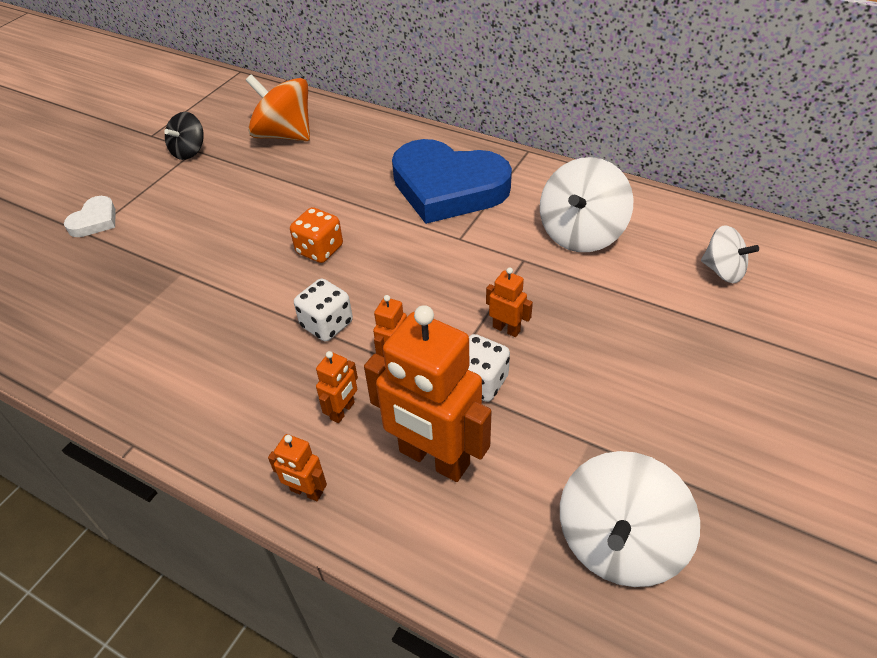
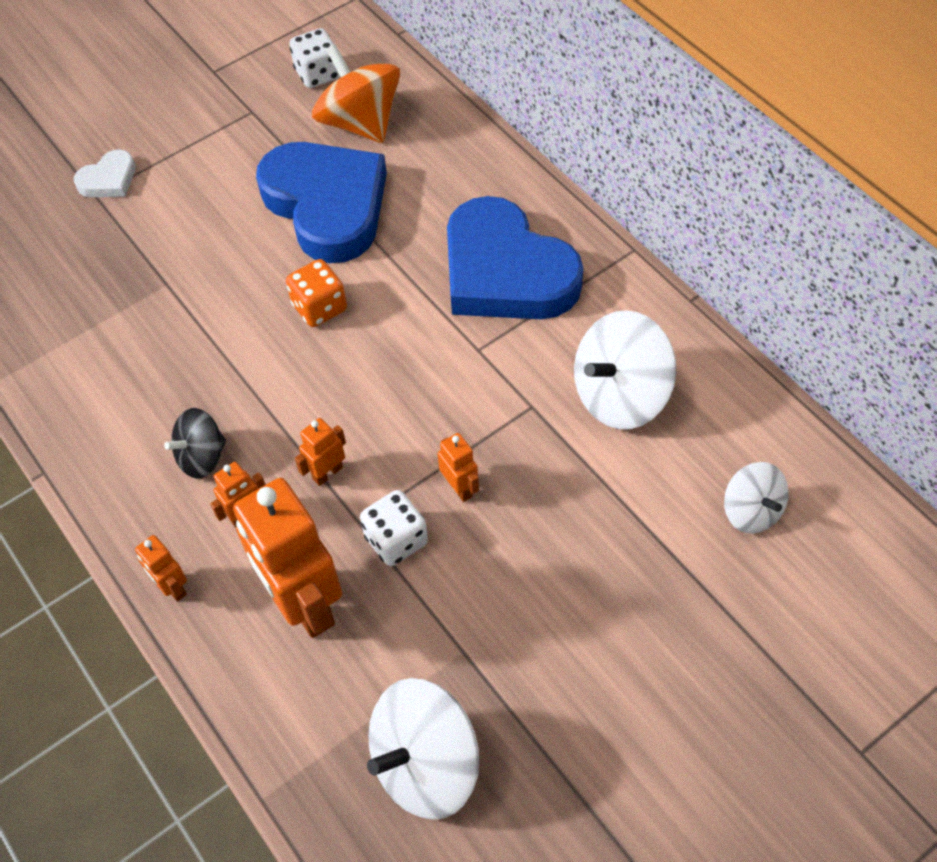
camera: 25 degrees right, 10 degrees up
(189, 151) = (244, 111): black spinning top -> black spinning top (202, 457)
(287, 187) = (327, 205): none -> blue heart
(327, 324) = (280, 408): white dice -> white dice (318, 74)

